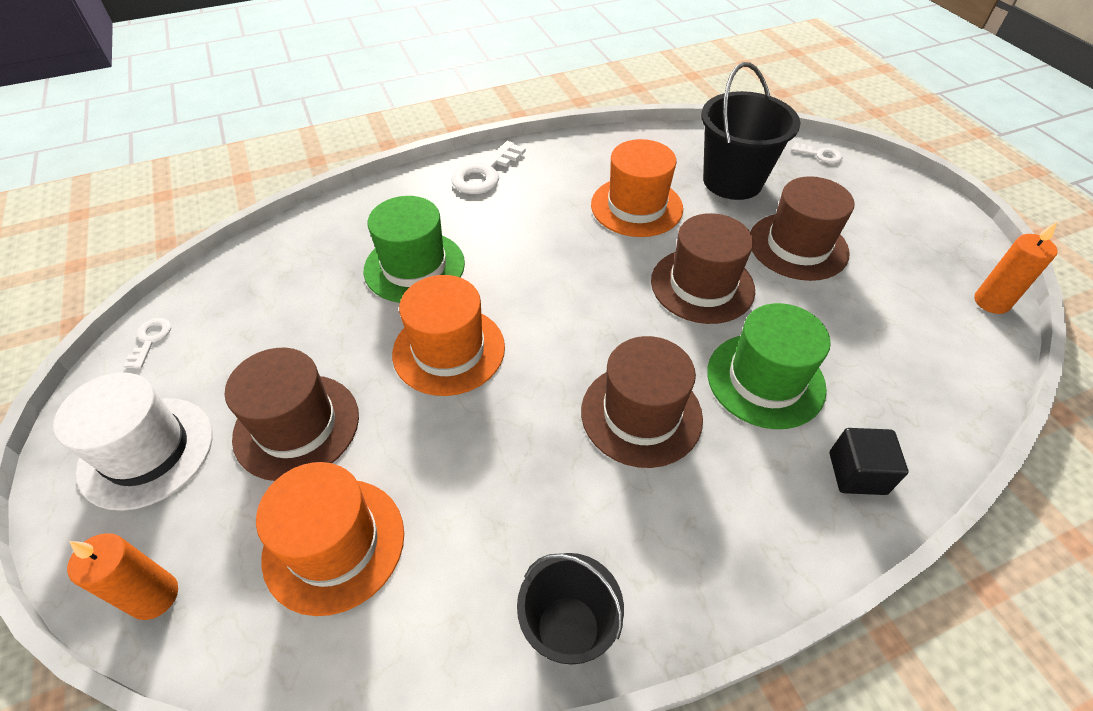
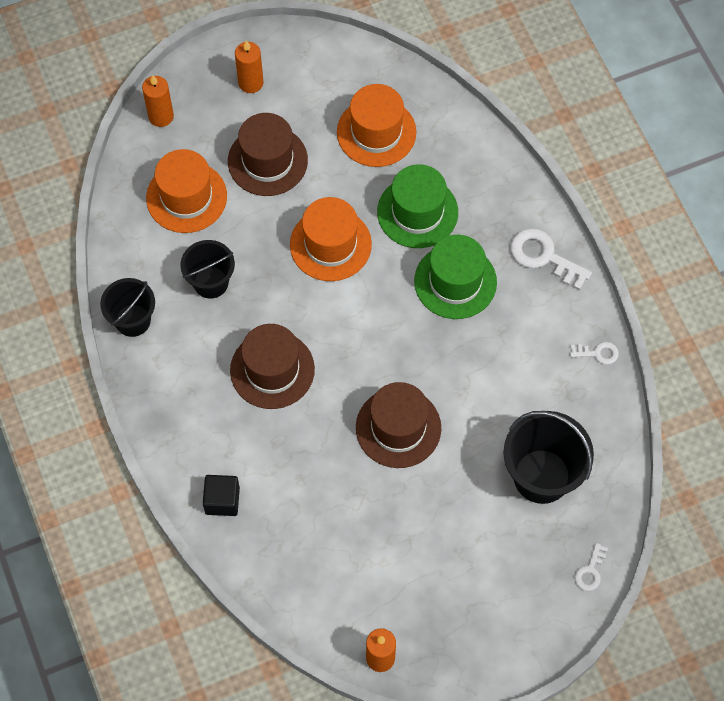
camera: 90 degrees right, 15 degrees up
(146, 452) = (250, 83): white hat -> orange candle
(150, 340) = (341, 55): white key -> white key (598, 353)
(498, 500) = (211, 282): none -> black bucket
(636, 206) = (499, 385): orange hat -> orange hat (376, 132)
(765, 380) = (300, 458): green hat -> green hat (455, 281)
(798, 246) = (448, 515): brown hat -> none

